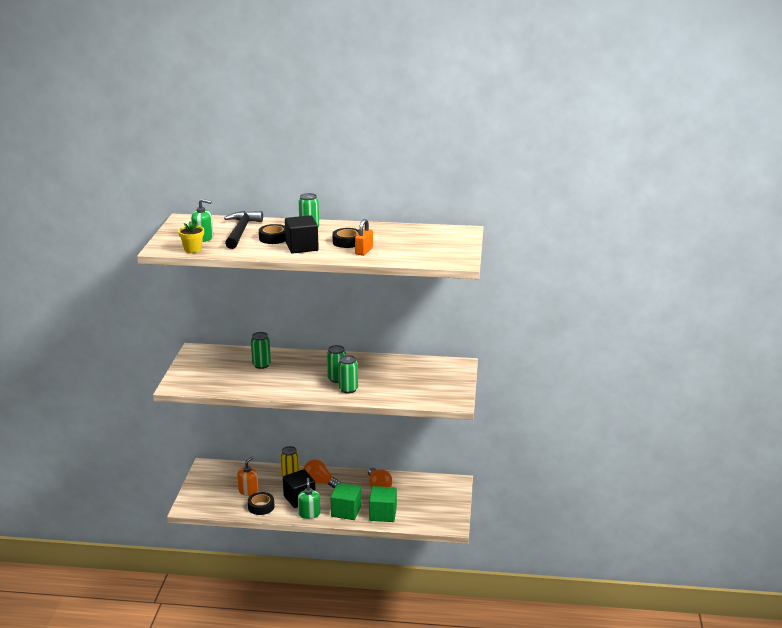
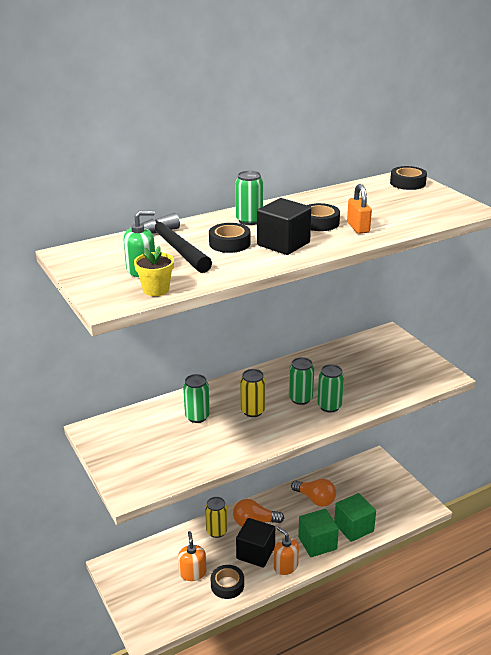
camera: 35 degrees left, 5 degrees up
(297, 374) = (253, 411): none -> yellow can
(309, 514) = (285, 566): green soap dispenser -> orange soap dispenser
(457, 235) = (407, 183): none -> black tape

